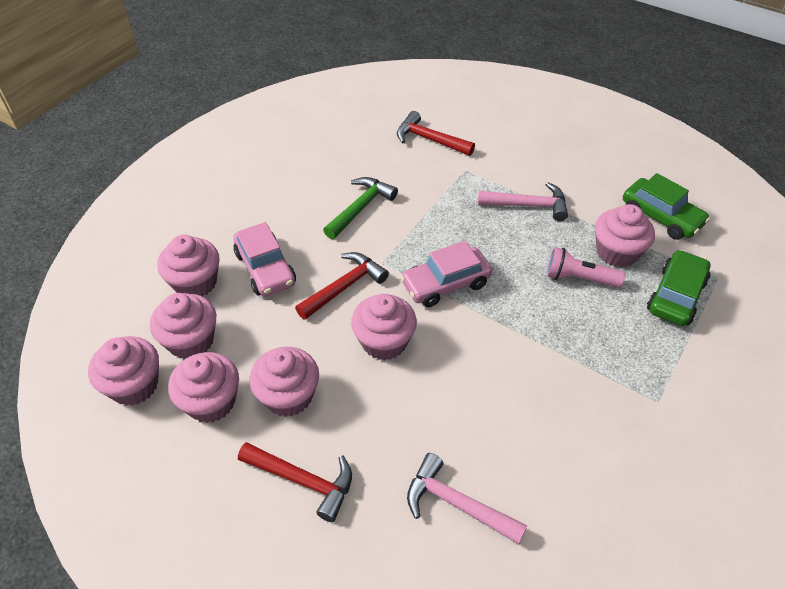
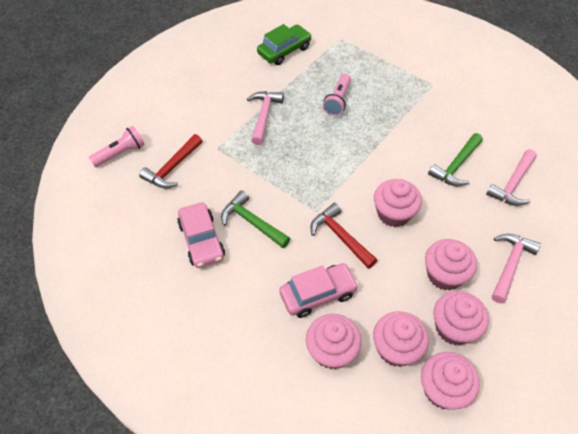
camera: 85 degrees left, 5 degrees up
(303, 480) = (510, 265): red hammer -> pink hammer
(443, 101) = (121, 153): none -> pink flashlight
(445, 284) = (340, 173): pink car -> pink car (202, 240)
(482, 423) = (456, 166): none -> green hammer
(616, 252) = (315, 78): pink cupcake -> none
(675, 296) = (354, 59): green car -> none

